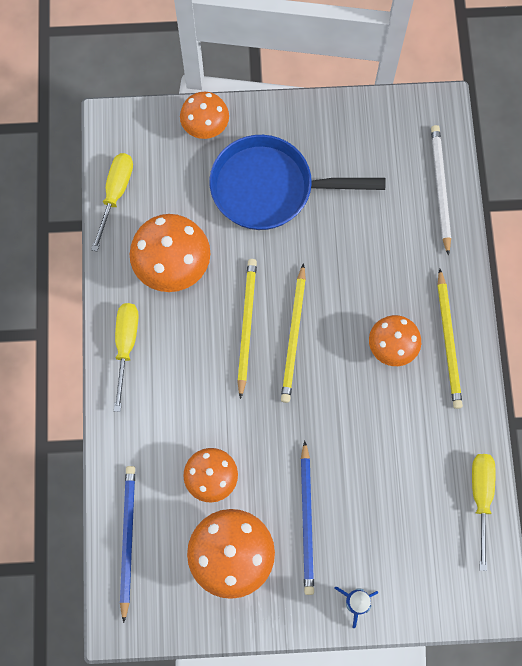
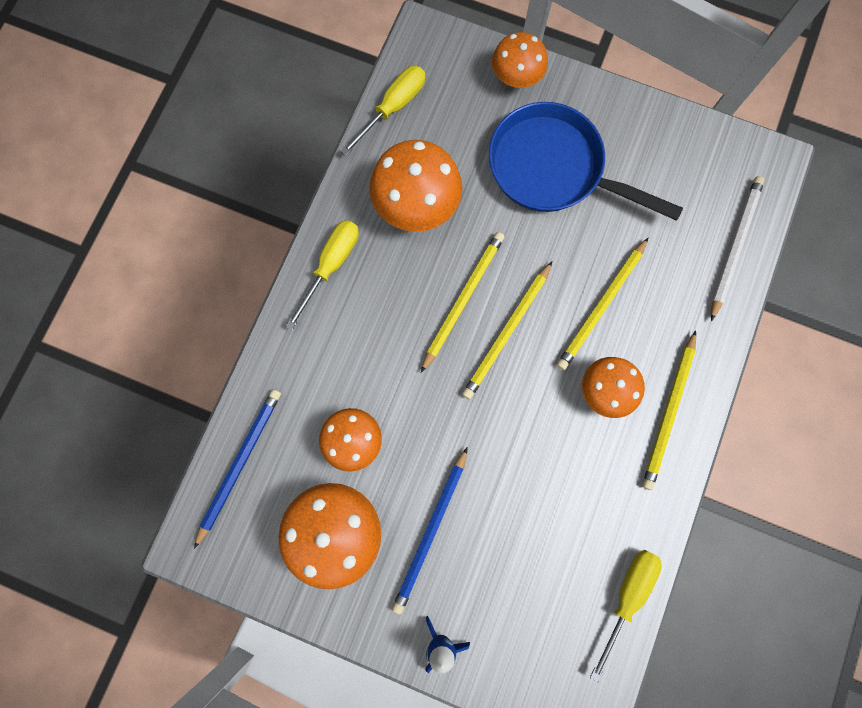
camera: 25 degrees right, 5 degrees up
(358, 281) = (601, 306): none -> yellow pencil

